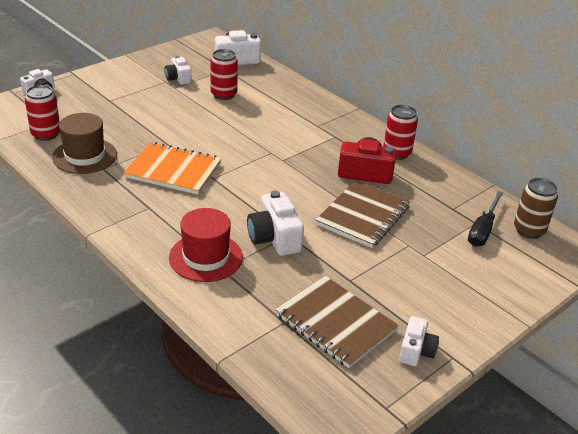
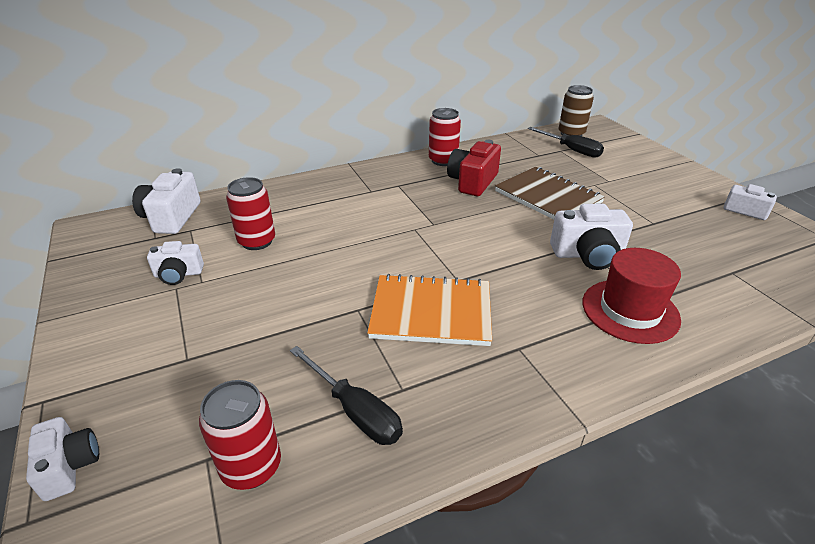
camera: 70 degrees left, 0 degrees up
(85, 156) = (355, 411): brown hat -> black screwdriver
(173, 170) = (431, 312): orange notebook -> orange notebook turned 60 degrees clockwise
(335, 323) = (722, 242): brown notebook -> none

